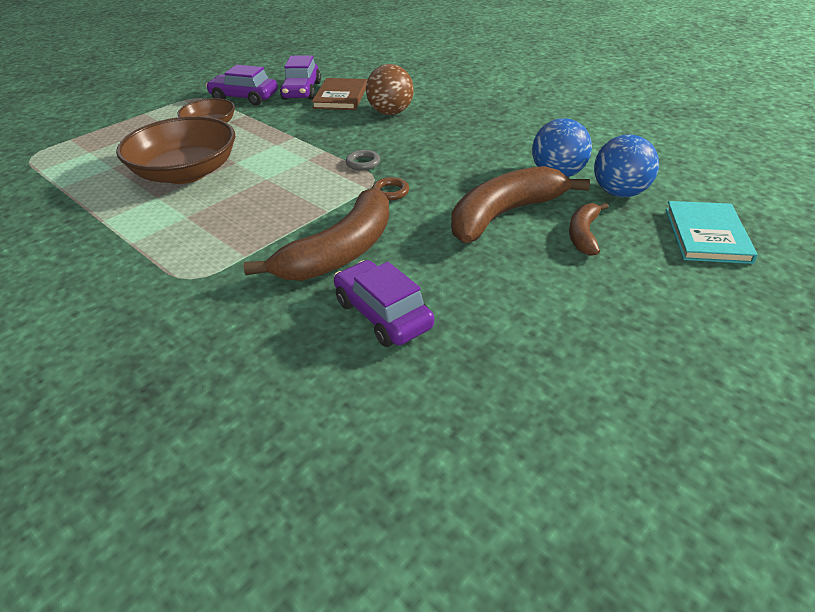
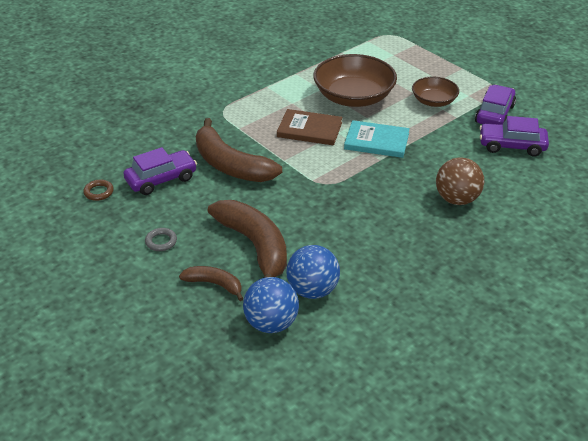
camera: 95 degrees right, 0 degrees up
(340, 97) = (497, 169): brown book -> brown book (309, 129)
(363, 163) = (354, 179): grey ring -> grey ring (161, 241)
(390, 192) = (304, 190): brown ring -> brown ring (99, 192)
(707, 235) = (191, 359): turquoise book -> turquoise book (376, 141)

